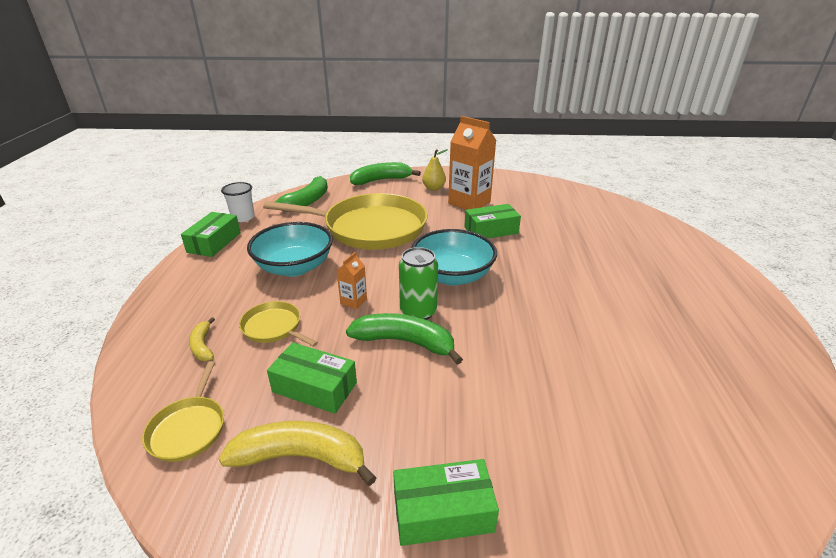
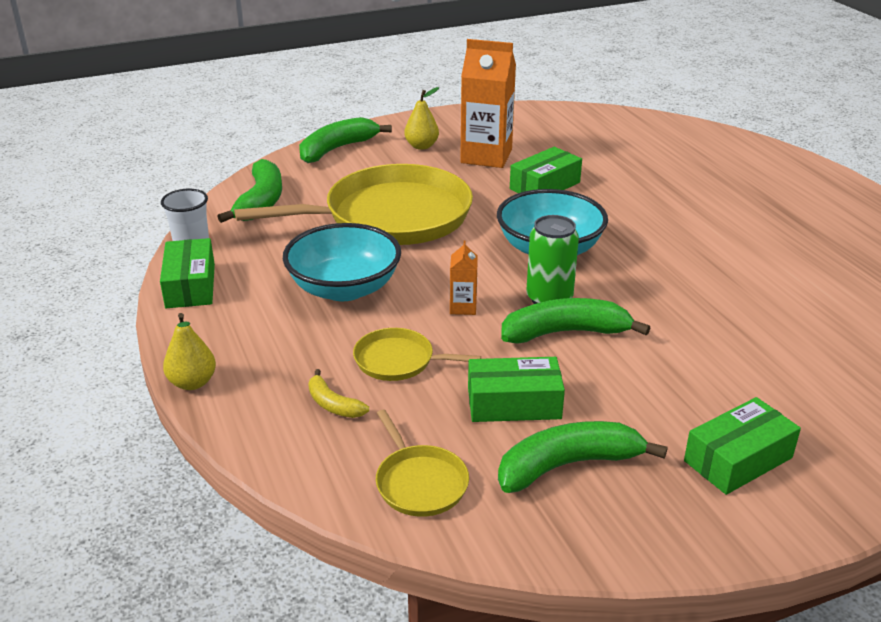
camera: 25 degrees left, 0 degrees up
(146, 304) = (192, 383): none -> yellow pear
(301, 457) = (568, 465): yellow banana -> green banana

